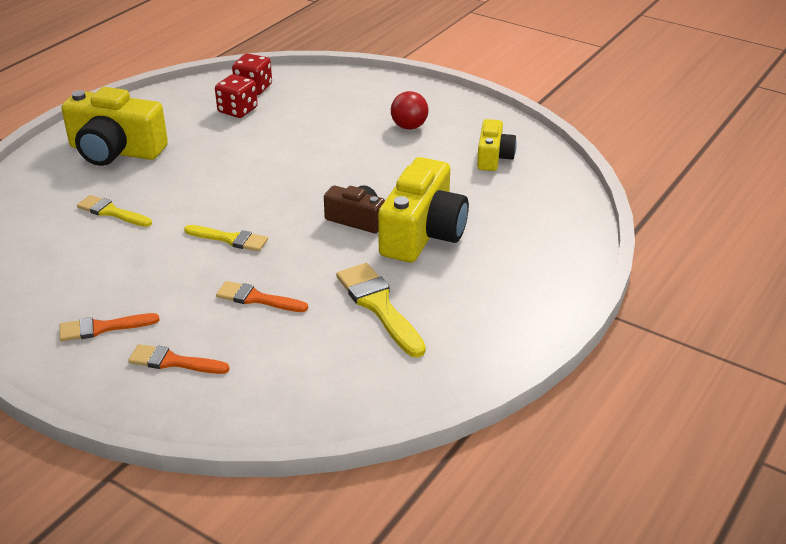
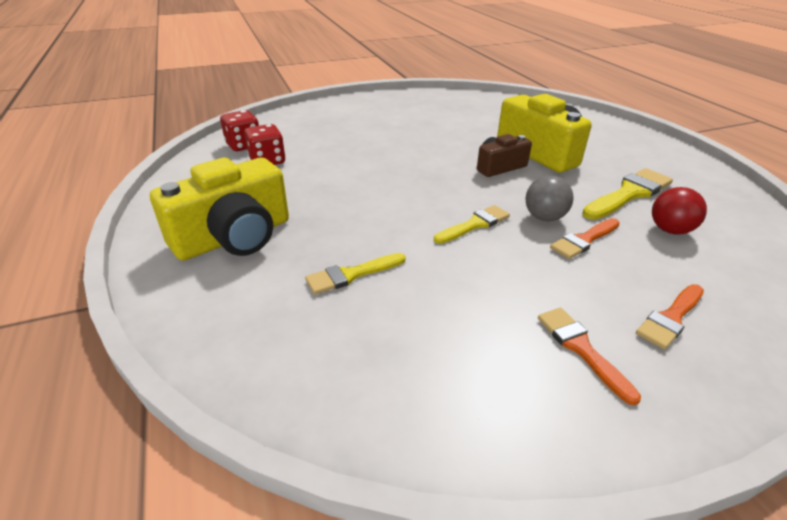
camera: 55 degrees left, 0 degrees up
(103, 328) = (582, 349): orange brush -> orange brush turned 135 degrees clockwise
(278, 269) = (544, 217): none -> grey ball
(379, 306) = (628, 194): yellow brush -> yellow brush turned 135 degrees clockwise
(409, 127) = (394, 116): red ball -> red ball (670, 230)
(493, 157) = (468, 108): yellow camera -> none

